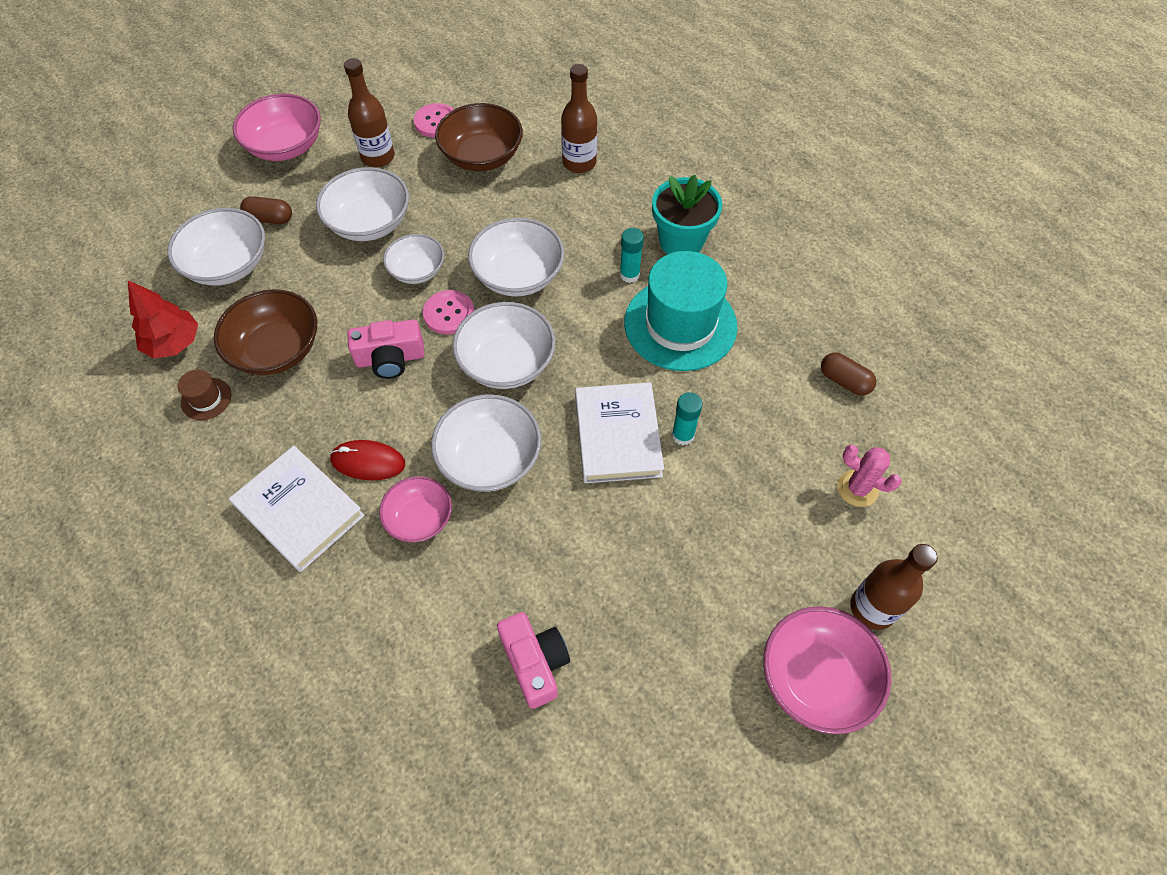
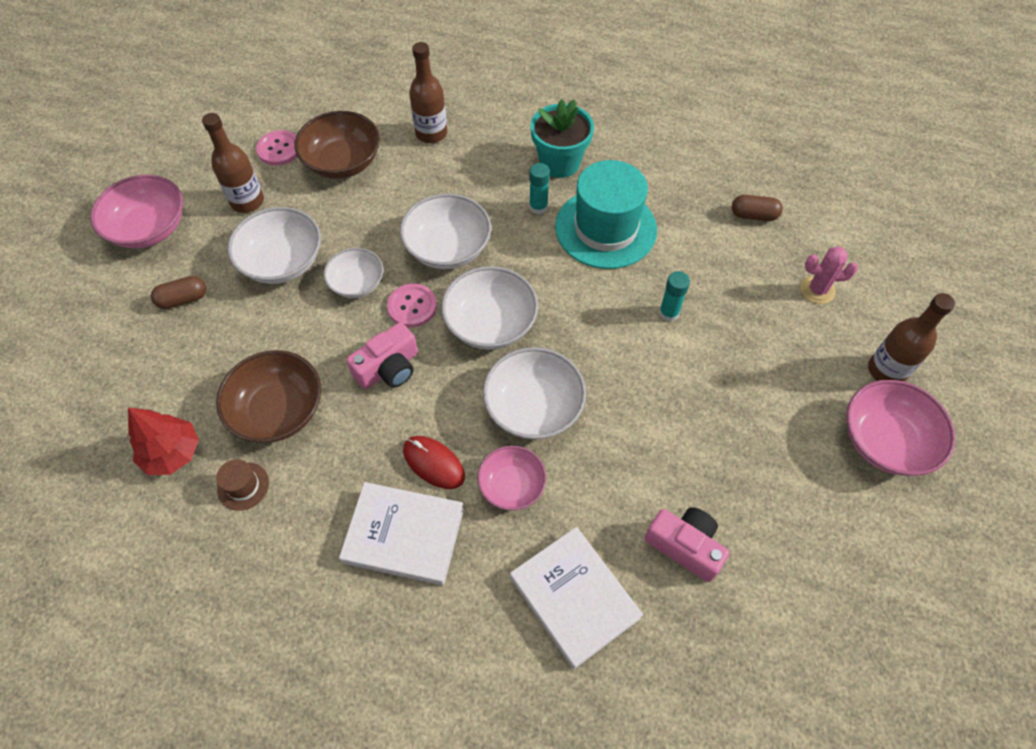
camera: 30 degrees left, 0 degrees up
(228, 265) = (173, 358): white bowl -> none
(368, 462) = (433, 463): red mouse -> red mouse turned 60 degrees clockwise
(617, 436) = (620, 338): white book -> white book (574, 598)

